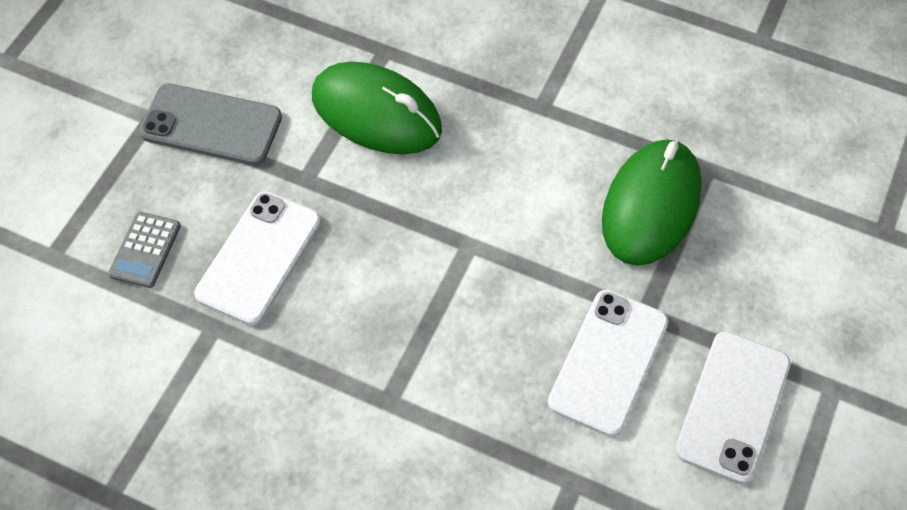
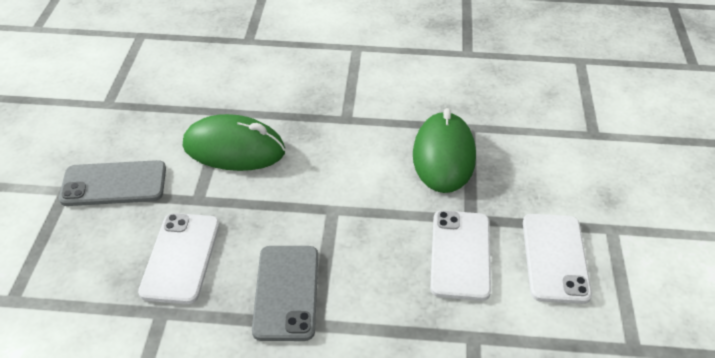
camera: 20 degrees left, 15 degrees down
(145, 250) = (88, 276): grey calculator -> none
(368, 346) = (286, 292): none -> grey phone

